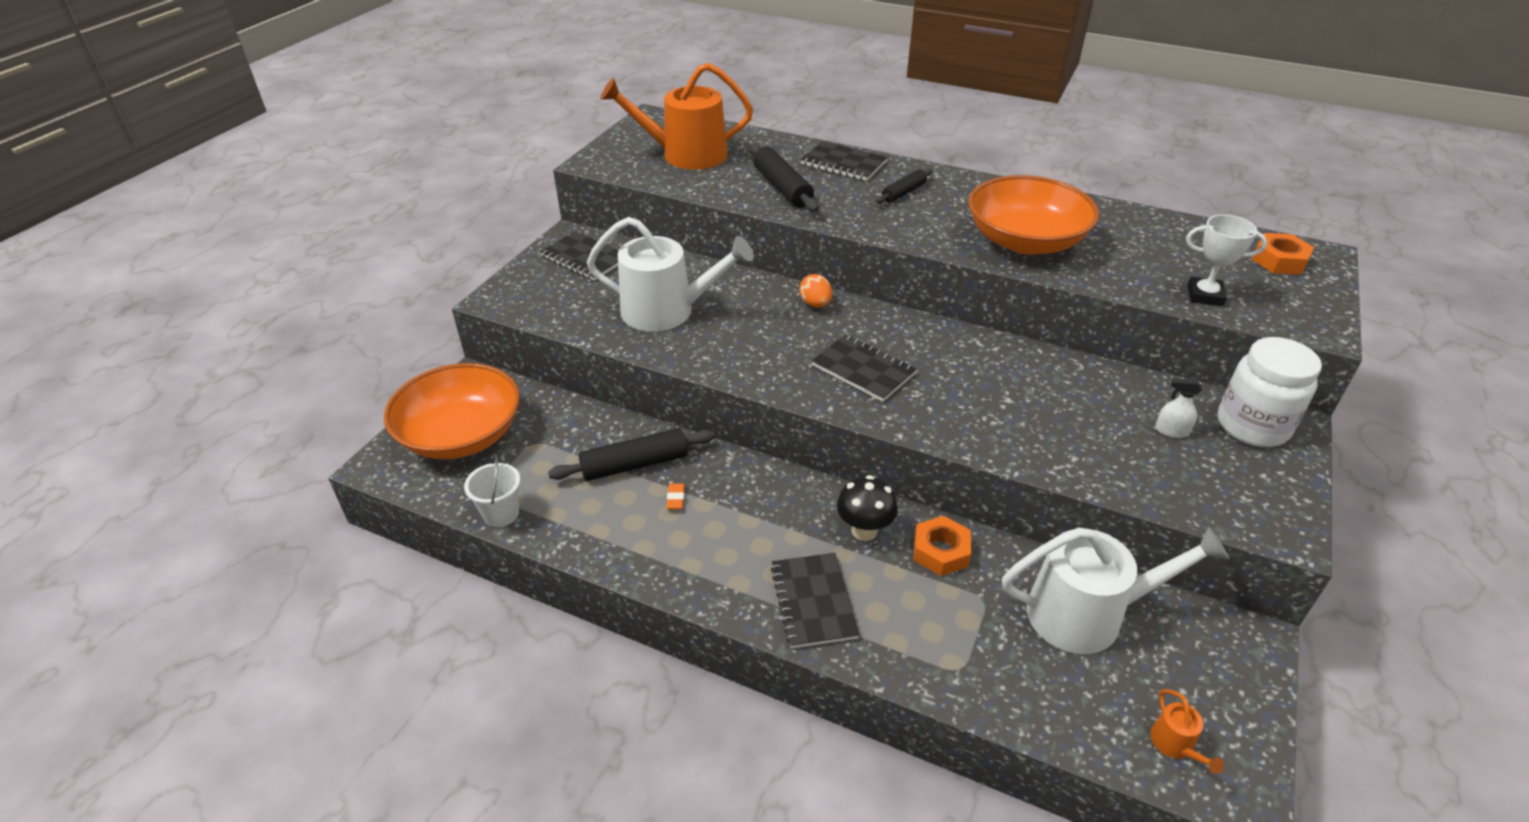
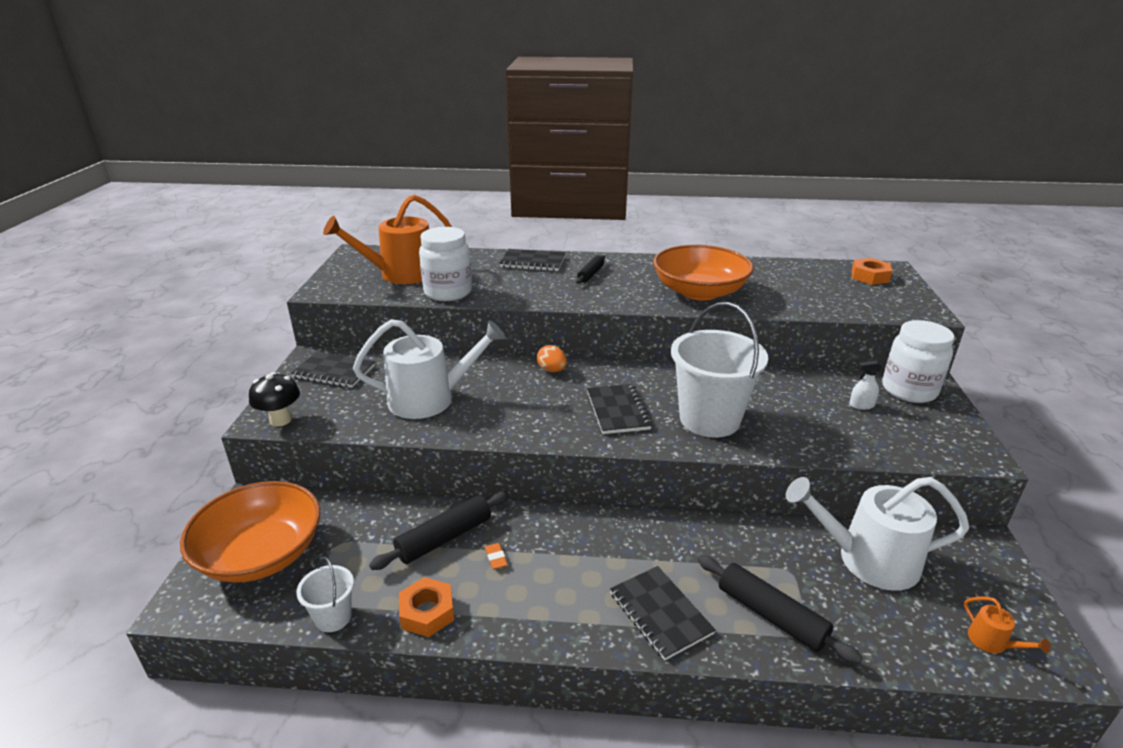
camera: 20 degrees left, 10 degrees down
(725, 188) = (448, 292): none -> white jar
(782, 188) = (494, 285): black rolling pin -> black rolling pin (771, 616)
(863, 370) = (618, 410): black notebook -> black notebook turned 60 degrees clockwise
(864, 530) = (668, 542): black mushroom -> black mushroom (280, 420)
(940, 551) = (736, 542): orange nut -> orange nut (427, 612)
(964, 404) = (709, 419): none -> white bucket
(1086, 614) = (868, 559): white watering can -> white watering can turned 150 degrees counterclockwise
(1205, 295) = (842, 305): white trophy -> none

